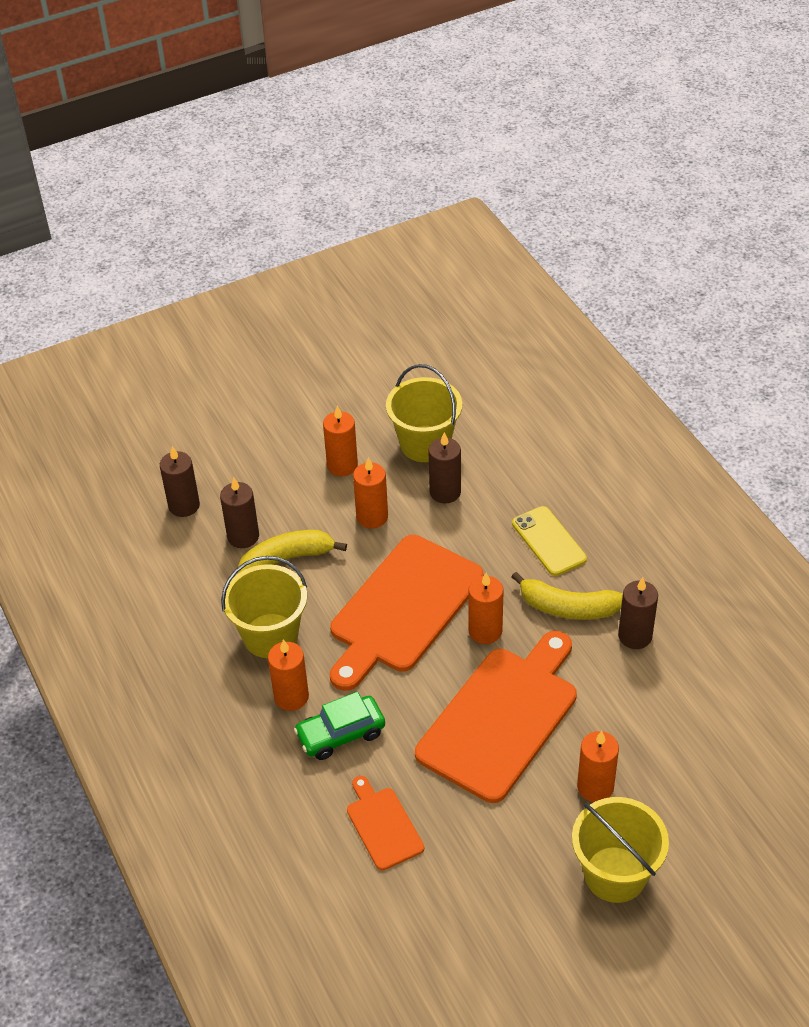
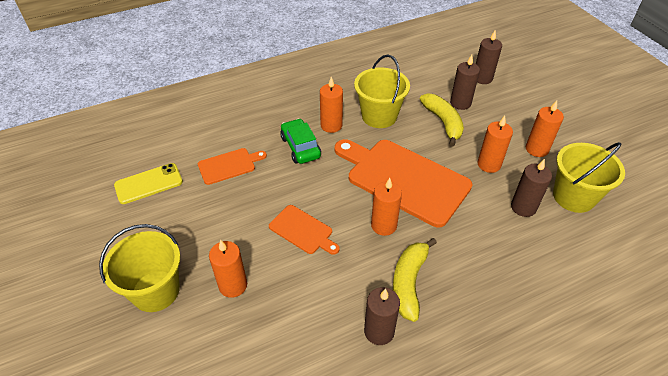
camera: 90 degrees right, 0 degrees up
(501, 718) = (302, 230): orange cutting board -> orange cutting board, size x0.48
(549, 541) = (481, 274): yellow phone -> yellow phone (149, 184)

